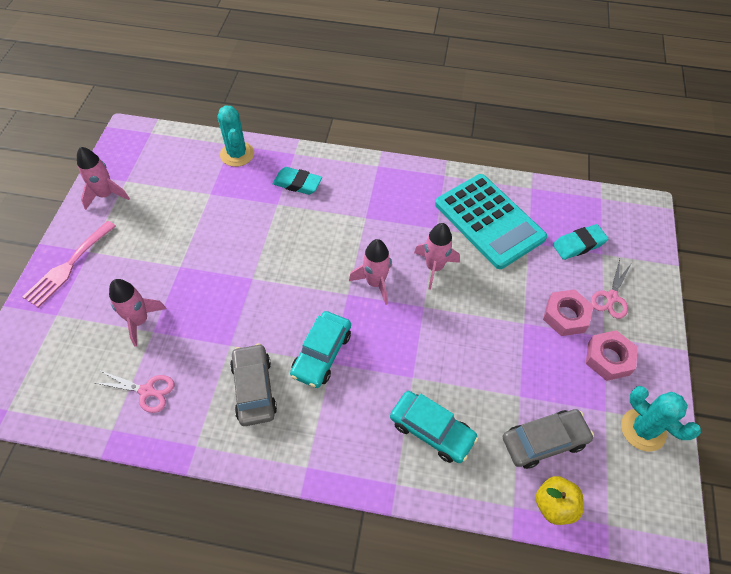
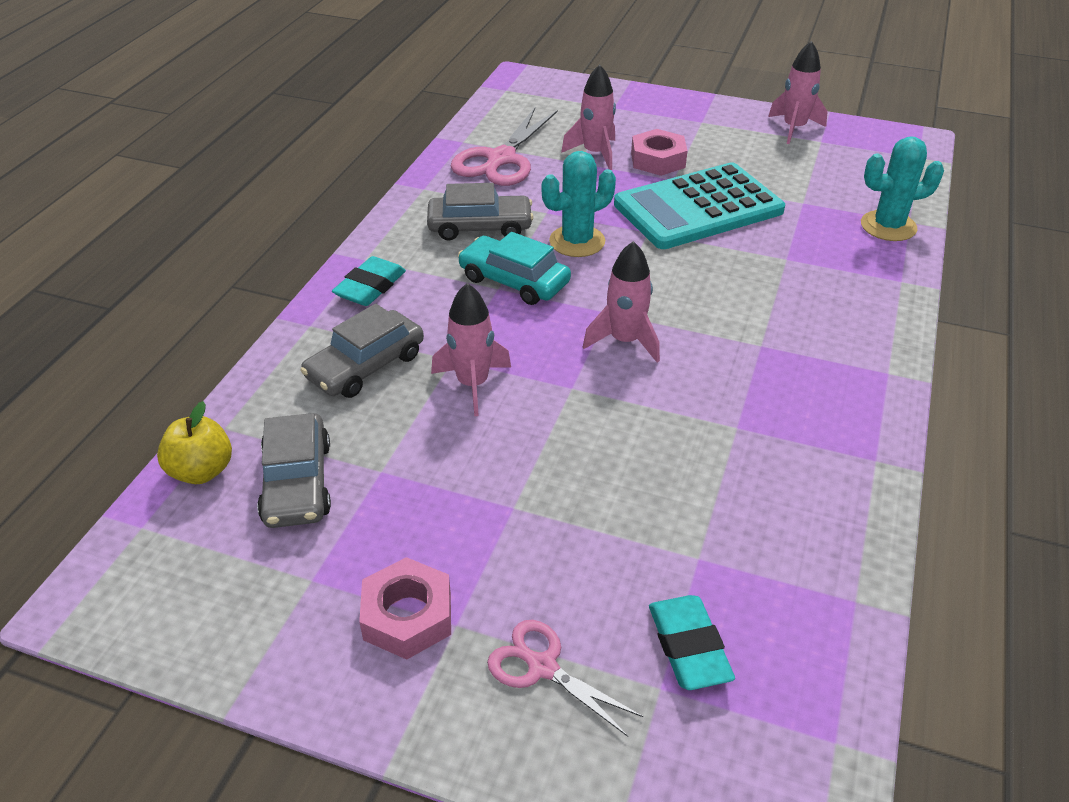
camera: 100 degrees right, 15 degrees down
(68, 266) = (680, 110): pink fork -> none
(147, 391) = (500, 160): pink scissors -> pink scissors, size x1.74
(297, 183) = (831, 279): turquoise eraser -> turquoise eraser (370, 287)
(431, 430) = (365, 366): turquoise car -> grey car
(434, 267) = (648, 411): pink rocket -> pink rocket (472, 384)
(489, 221) = (755, 505): turquoise calculator -> turquoise calculator (698, 208)
(565, 316) = (514, 573): pink nut -> pink nut (658, 160)
(643, 430) = (256, 625): turquoise cactus -> turquoise cactus (577, 241)

